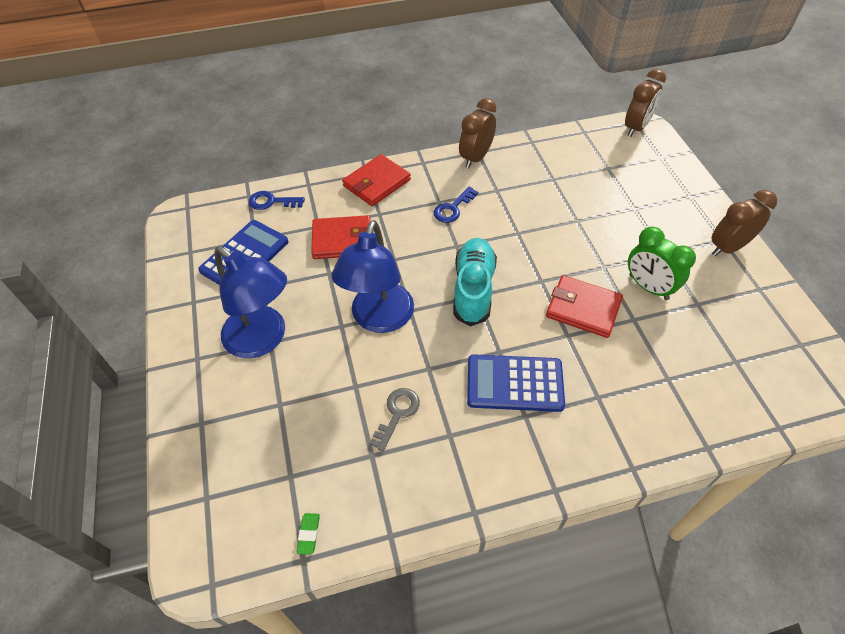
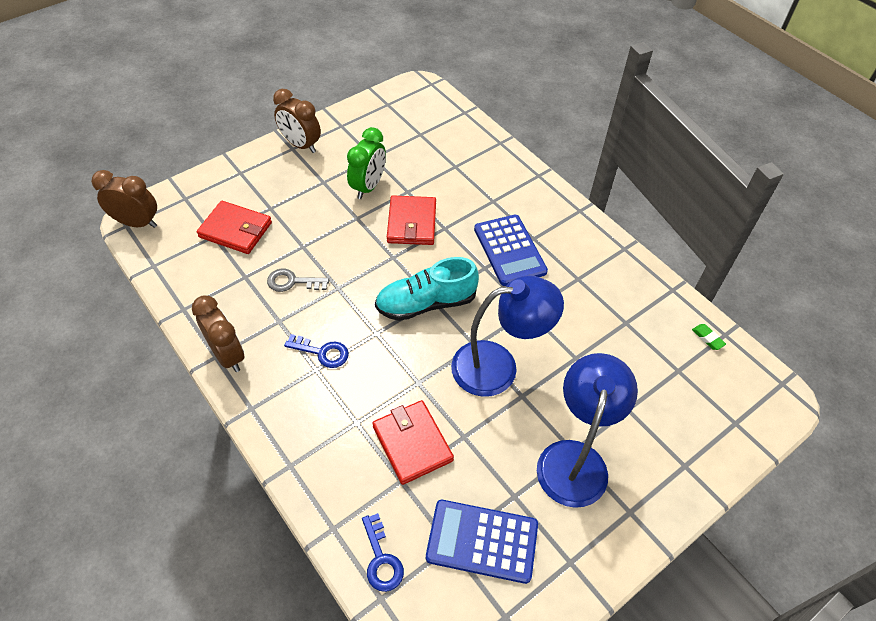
camera: 115 degrees left, 0 degrees up
(309, 534) = (707, 338): green eraser -> green eraser turned 75 degrees clockwise
(377, 183) = (304, 445): red wallet -> red wallet (235, 230)
(397, 414) = (582, 318): grey key -> grey key (292, 282)
(476, 158) = (227, 355): brown clock -> brown clock turned 135 degrees counterclockwise

